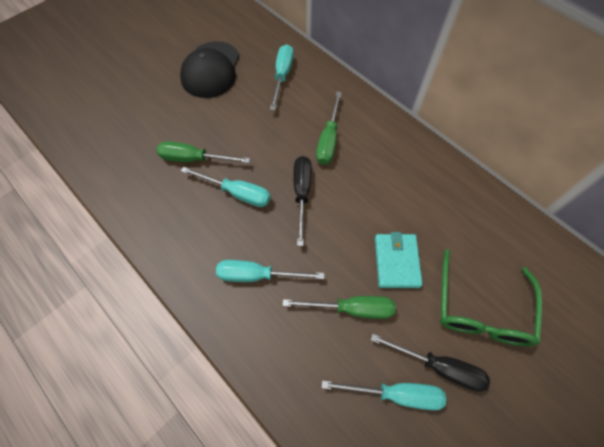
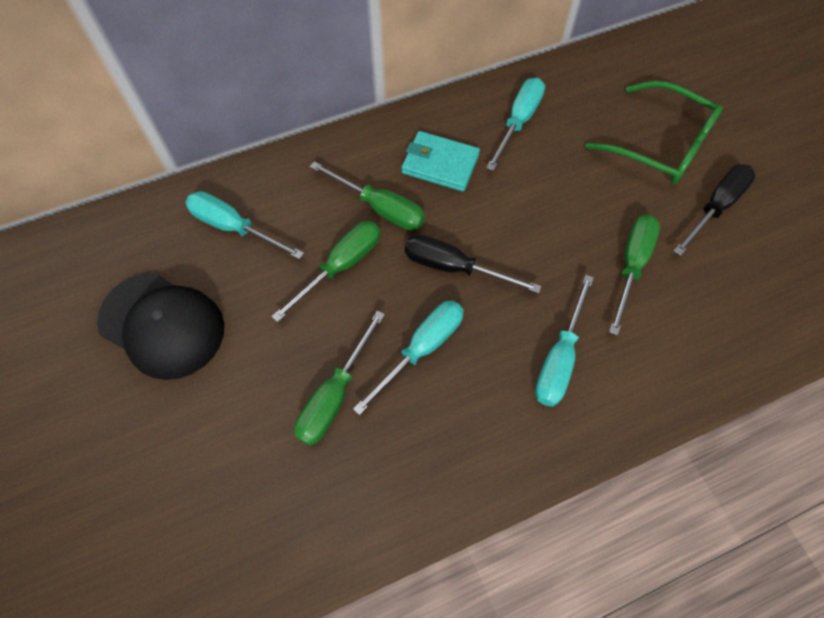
camera: 70 degrees left, 0 degrees up
(277, 134) = (341, 266): none -> green screwdriver
(395, 394) = (737, 258): turquoise screwdriver -> turquoise screwdriver (518, 122)
(396, 262) = (584, 199): turquoise wallet -> turquoise wallet (440, 164)

